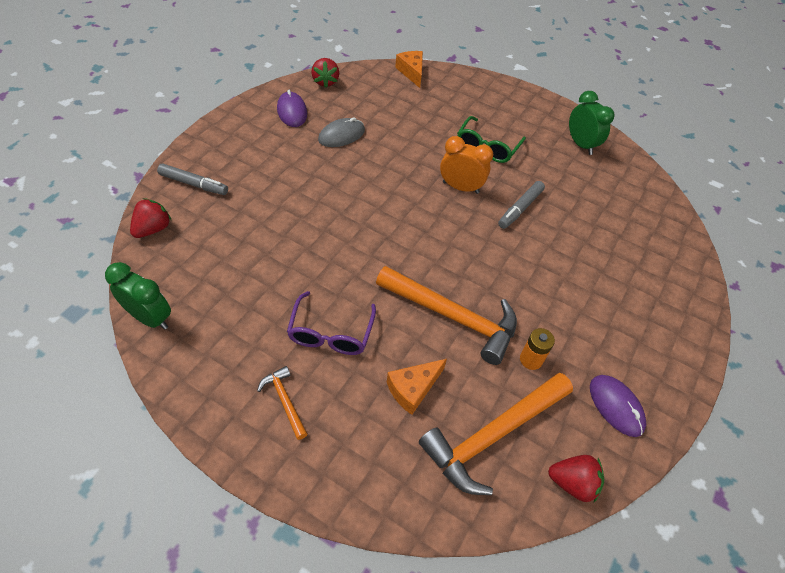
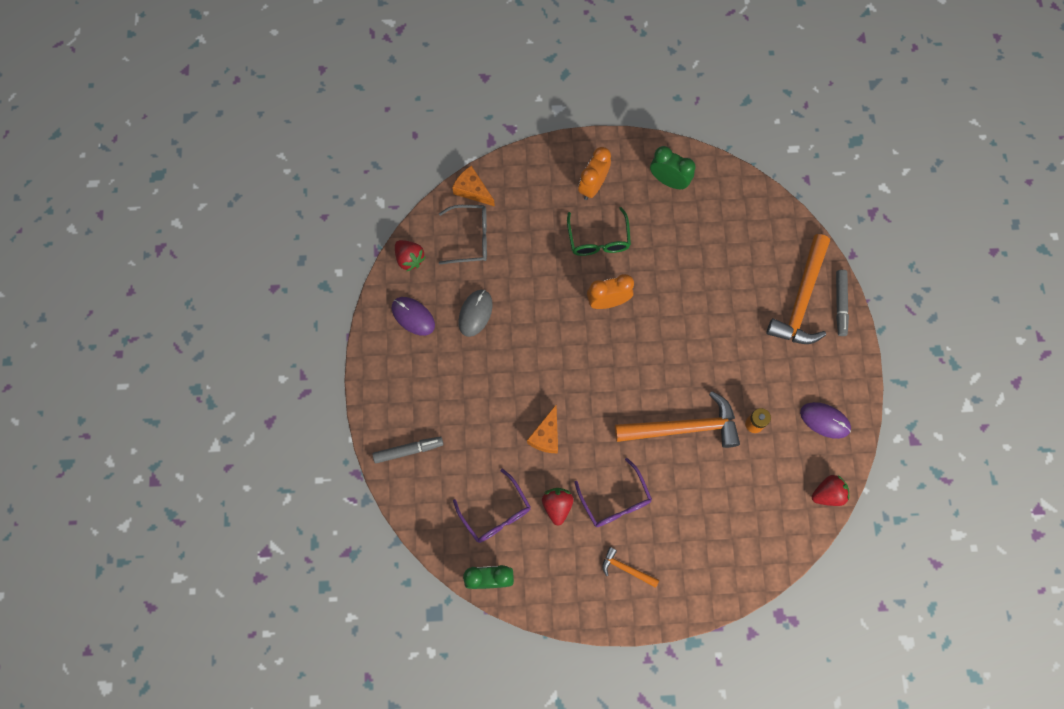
camera: 30 degrees left, 20 degrees up
(153, 229) = (420, 512): red strawberry -> red strawberry (557, 506)
(213, 270) = (496, 513): none -> purple glasses
(383, 94) = (470, 238): none -> grey glasses
(413, 389) = (696, 501): orange cheese -> orange cheese (546, 435)
(492, 435) = (764, 497): orange hammer -> orange hammer (801, 299)
(511, 116) = (593, 186): none -> orange clock
(520, 208) = (665, 291): grey marker -> grey marker (840, 304)

